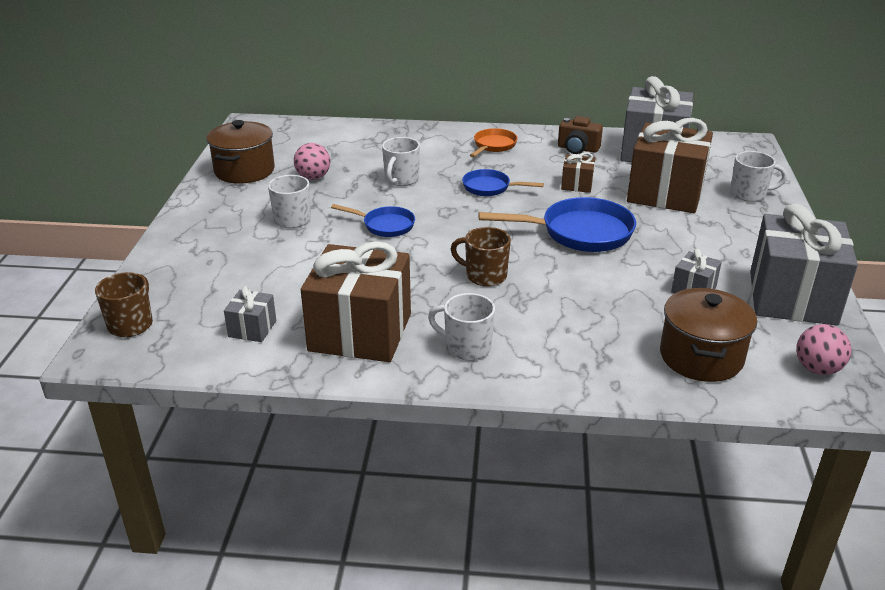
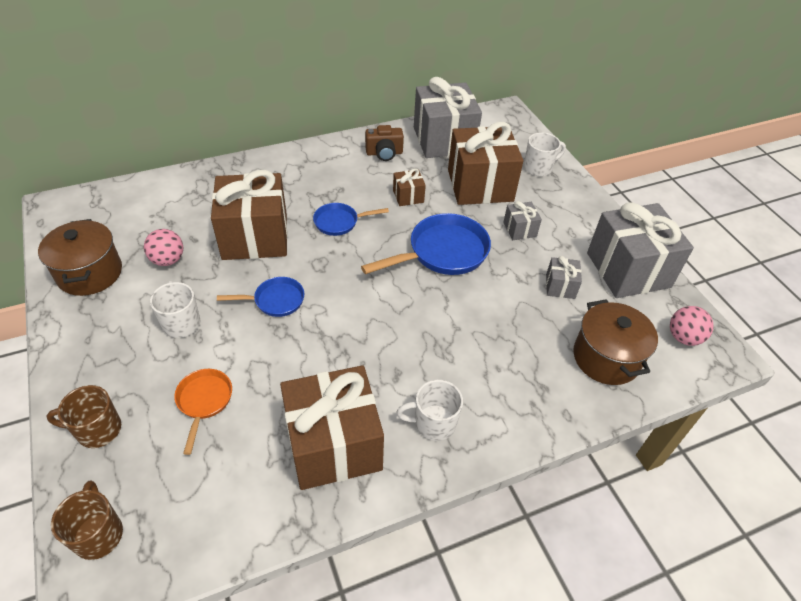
camera: 30 degrees left, 15 degrees up
(252, 329) = (230, 484): grey gift -> grey gift (519, 229)
(401, 180) = (255, 237): white mug -> brown gift
(484, 276) = (398, 331): brown mug -> brown mug (97, 430)
(493, 146) = (312, 169): orange pan -> orange pan (204, 401)

